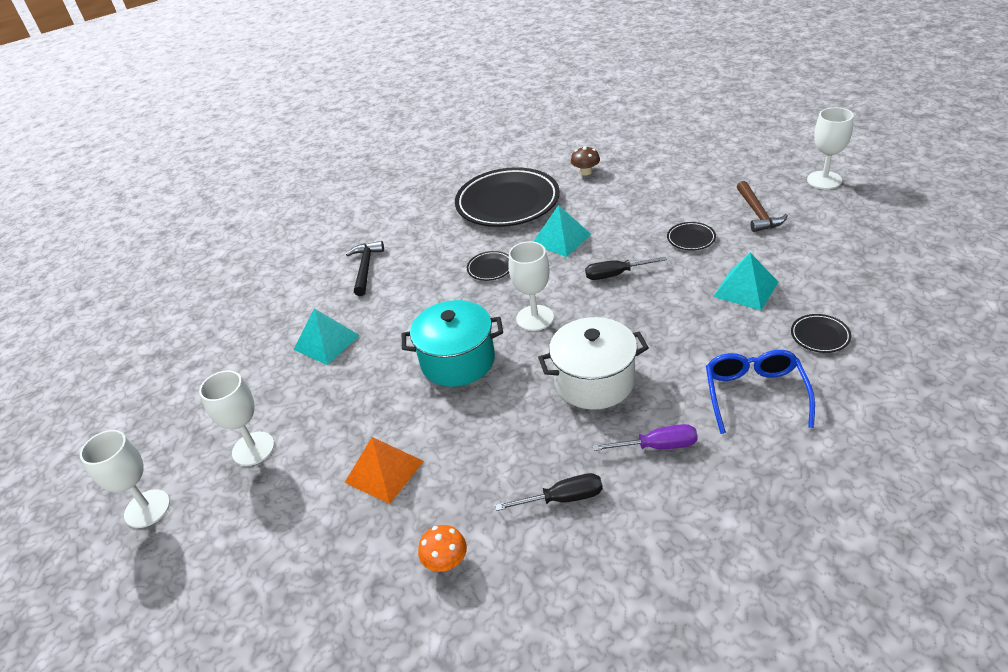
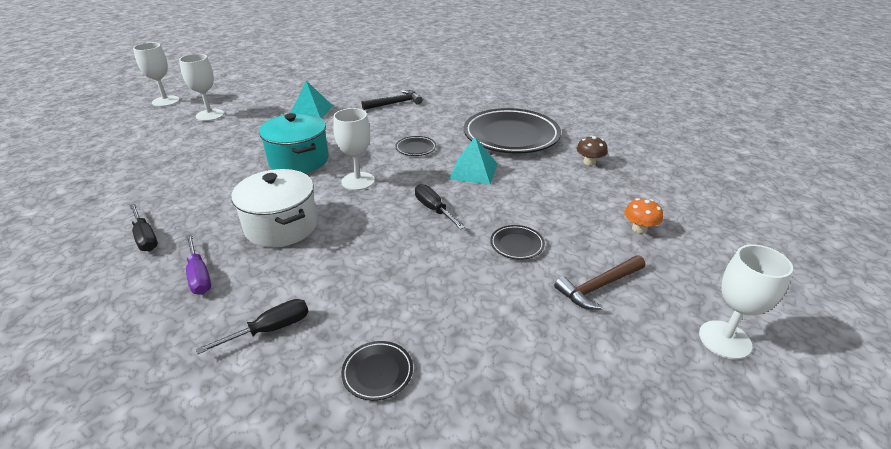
camera: 60 degrees right, 5 degrees down
(384, 471) = (185, 160): orange pyramid -> none
(446, 561) = (97, 201): orange mushroom -> orange mushroom (639, 229)
(745, 289) = (445, 298): turquoise pyramid -> none
(755, 395) = (270, 329): blue glasses -> black screwdriver

